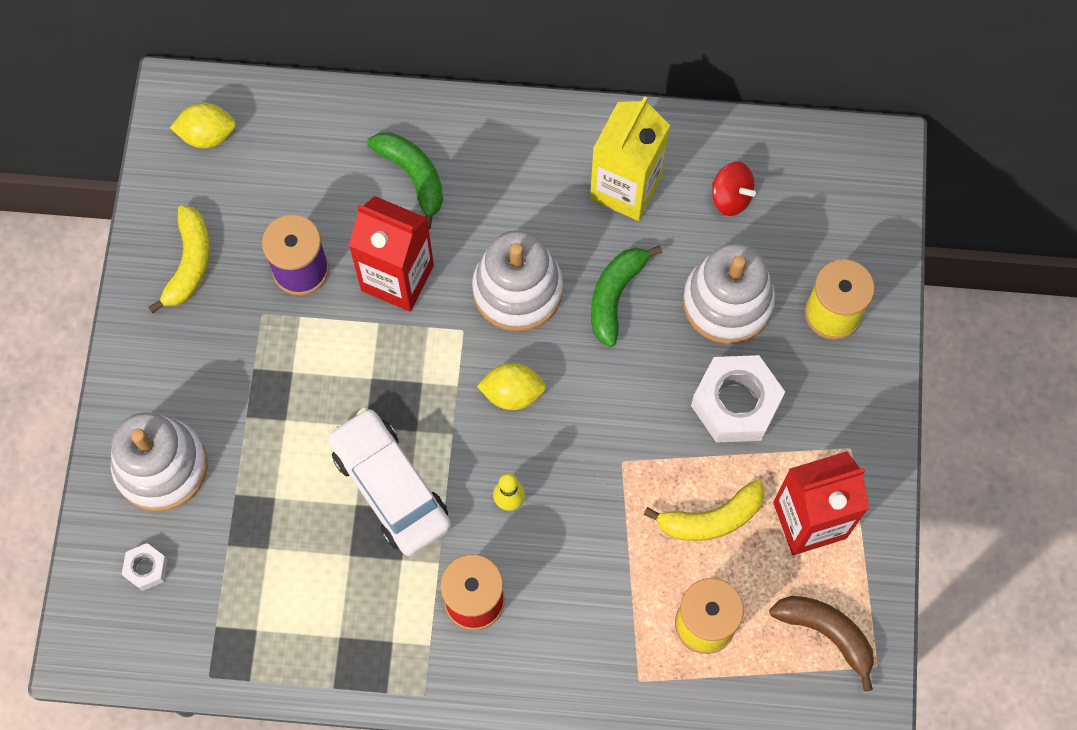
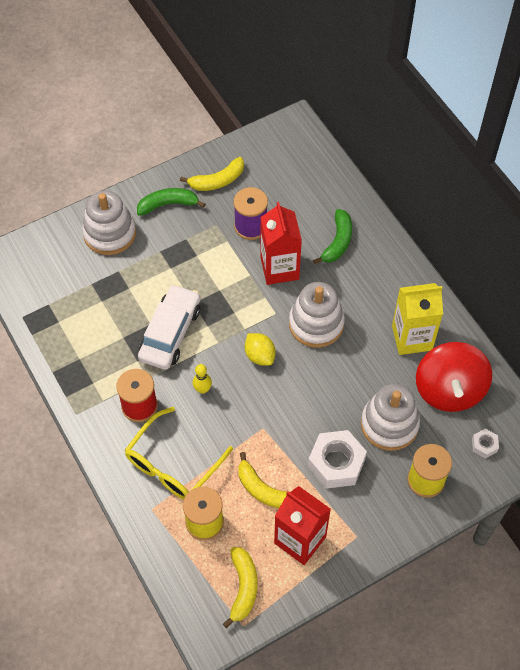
camera: 55 degrees right, 10 degrees down
(146, 568) = (56, 259): white nut -> white nut (484, 445)
(207, 135) = (286, 147): yellow lemon -> none
(593, 611) = (173, 464): none -> yellow glasses
(615, 296) = (349, 369): green banana -> green banana (168, 204)
(731, 197) = (449, 390): red spinning top -> red spinning top, size x2.12
(826, 633) = (243, 587): brown banana -> yellow banana

